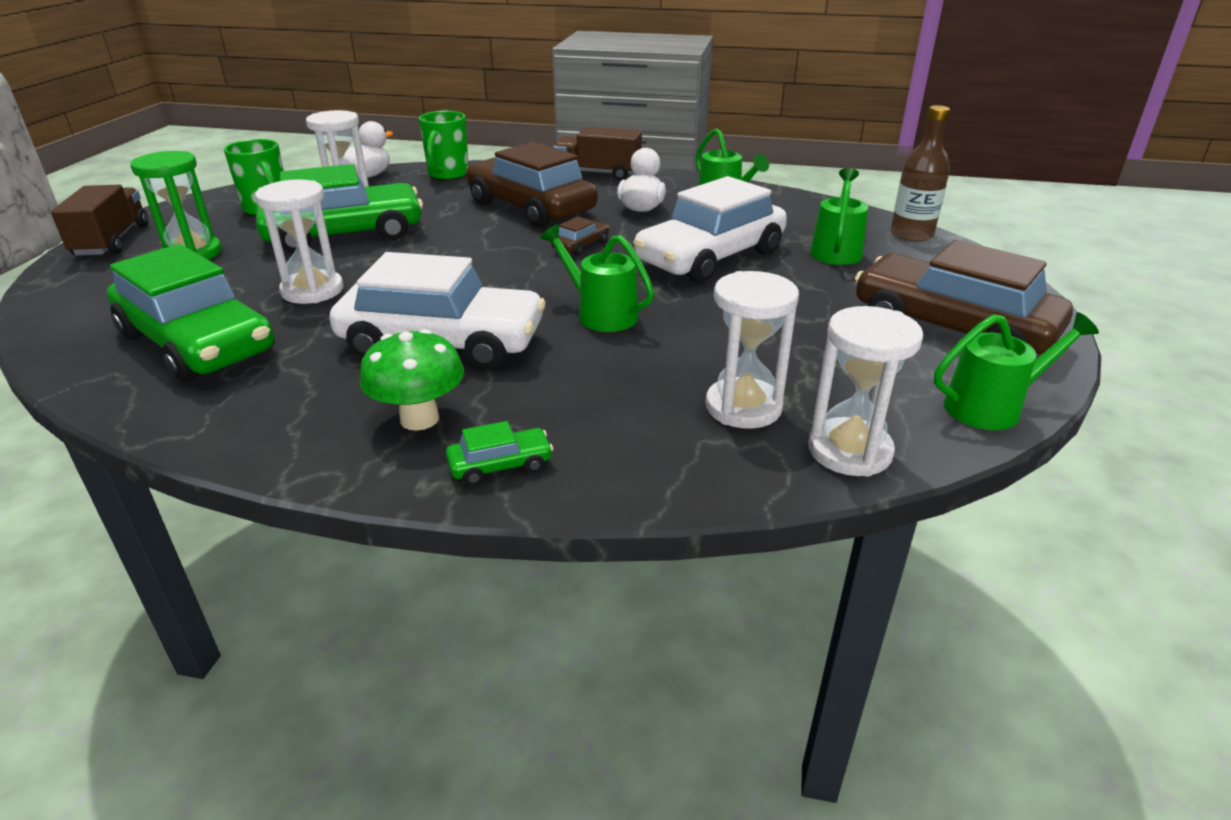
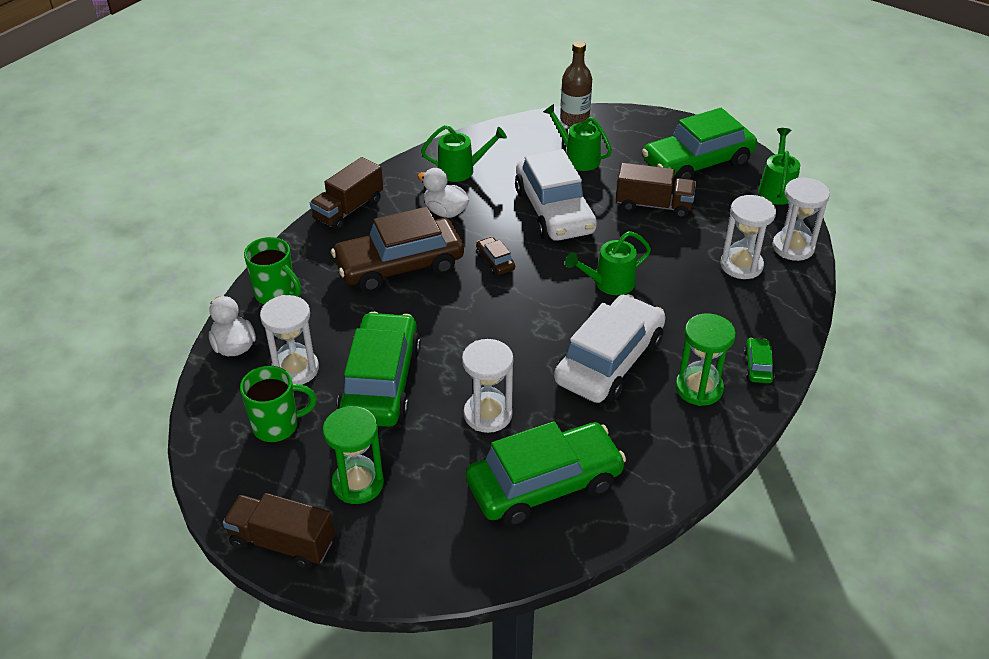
camera: 65 degrees left, 10 degrees up
(419, 419) = (699, 388): green mushroom -> green hourglass
(803, 313) = (653, 205): none -> brown truck
(952, 327) = (697, 163): brown car -> green car

